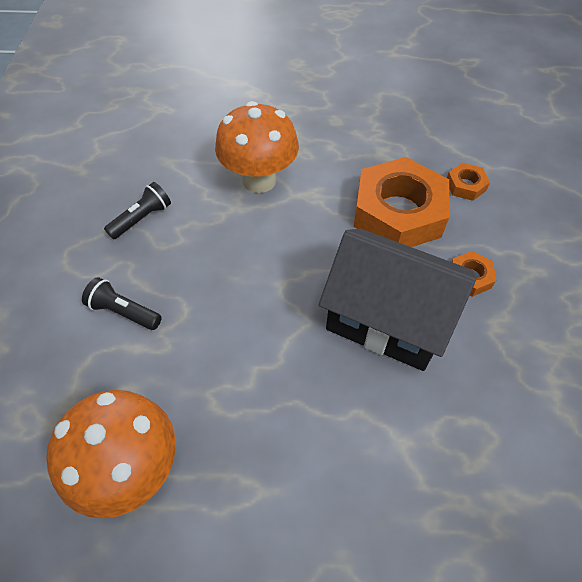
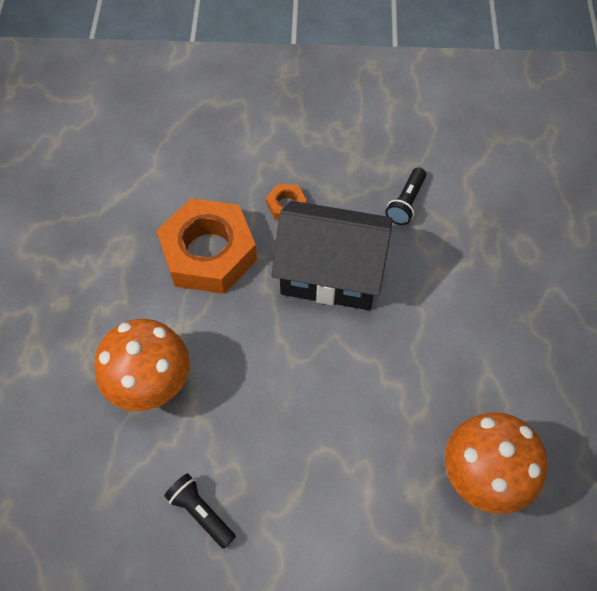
camera: 90 degrees left, 5 degrees up
(123, 312) = (327, 512): black flashlight -> black flashlight (406, 203)
(387, 319) = (331, 273): black house -> black house turned 75 degrees clockwise
(465, 185) = (177, 192): orange nut -> none

